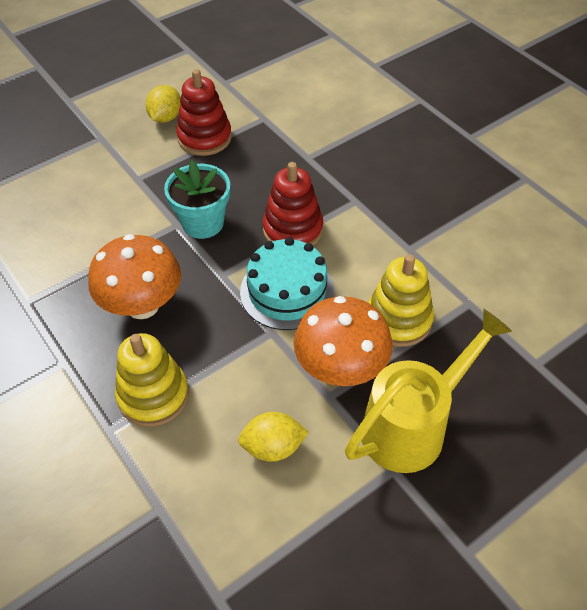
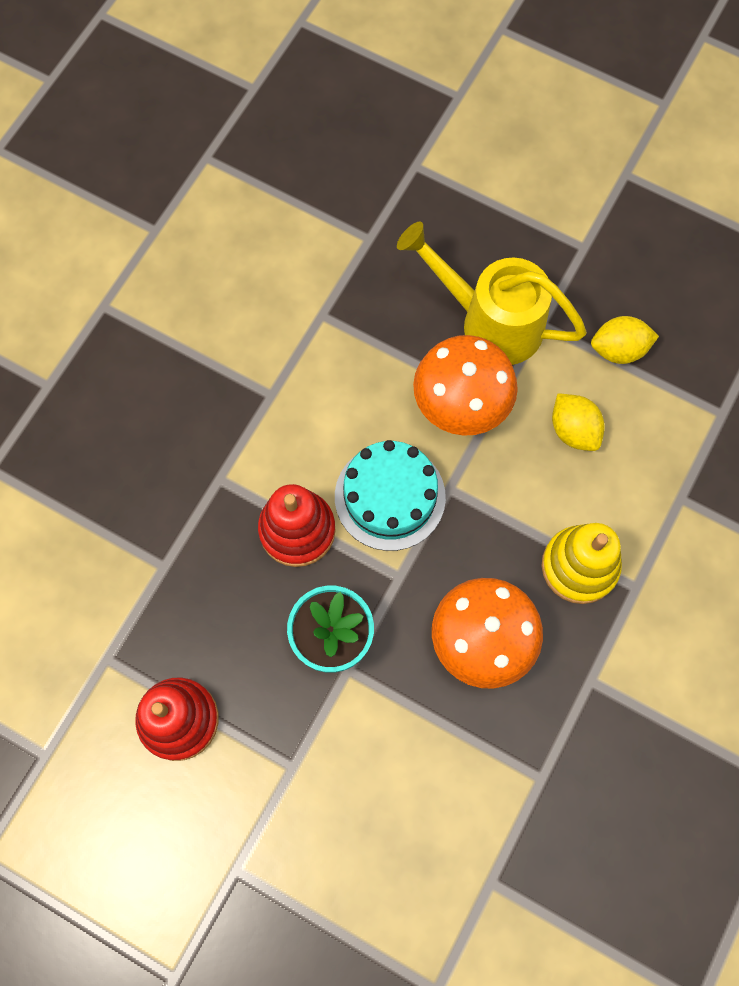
camera: 115 degrees left, 20 degrees up
(166, 117) = (157, 799): yellow lemon -> yellow lemon (618, 349)
(398, 320) = (375, 373): yellow stacking toy -> none

